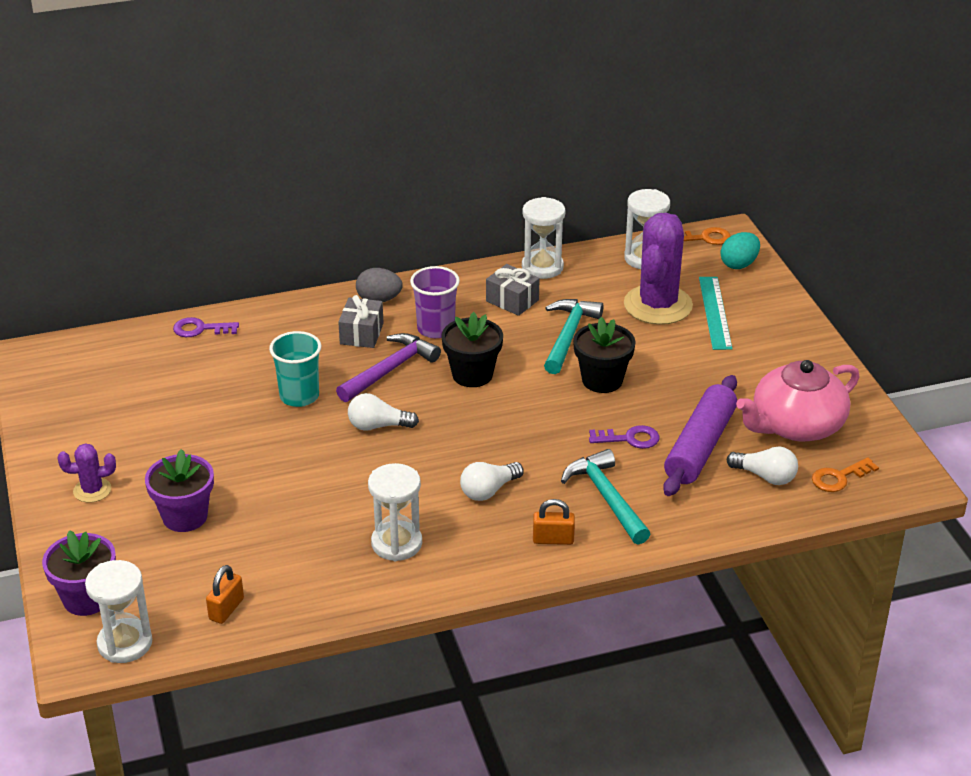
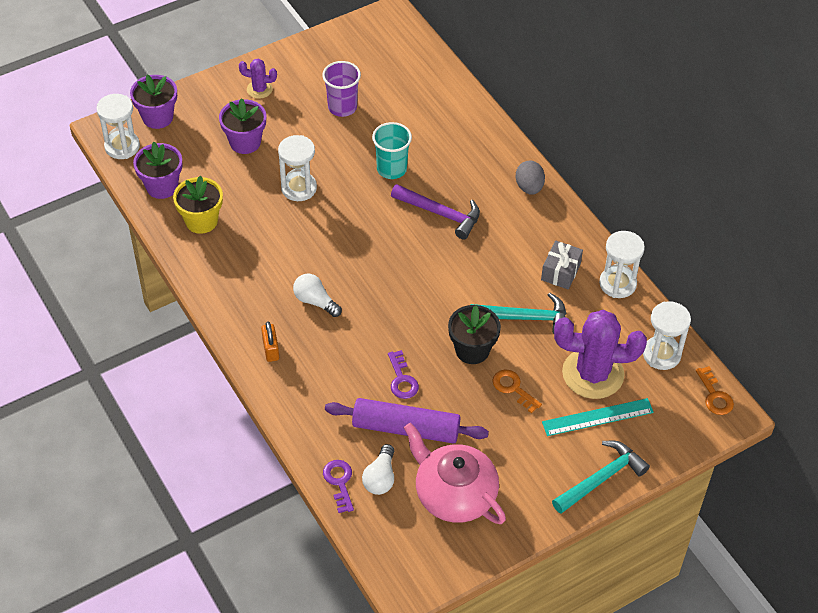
camera: 75 degrees right, 15 degrees up
(92, 490) = (259, 89): purple cactus -> purple cactus turned 60 degrees counterclockwise
(200, 329) = (453, 94): purple key -> purple key (339, 482)
(226, 609) = (162, 186): orange padlock -> purple flower pot
(309, 576) = (201, 221): none -> yellow flower pot
(361, 334) = (480, 187): grey gift -> none
(378, 426) = (371, 222): white light bulb -> none
(396, 543) = (245, 260): white hourglass -> white hourglass (299, 188)
(436, 329) = (503, 230): purple cup -> purple cup (342, 107)
(472, 374) = (451, 265): black flower pot -> none
(606, 497) = (326, 375): turquoise hammer -> turquoise hammer (601, 478)
(739, 264) = (682, 427): turquoise egg -> none
(839, 477) = (393, 531): orange key -> orange key (513, 388)

